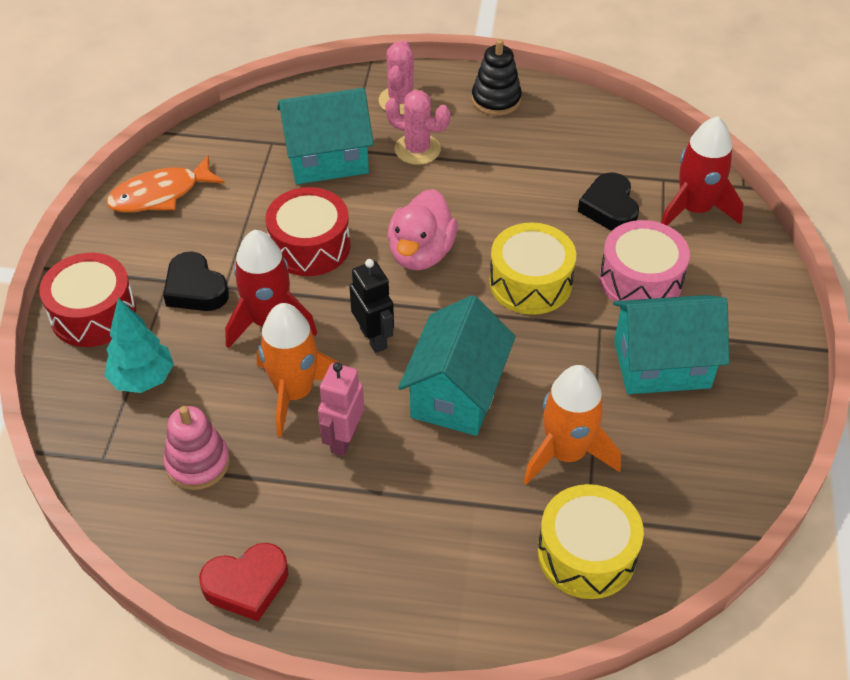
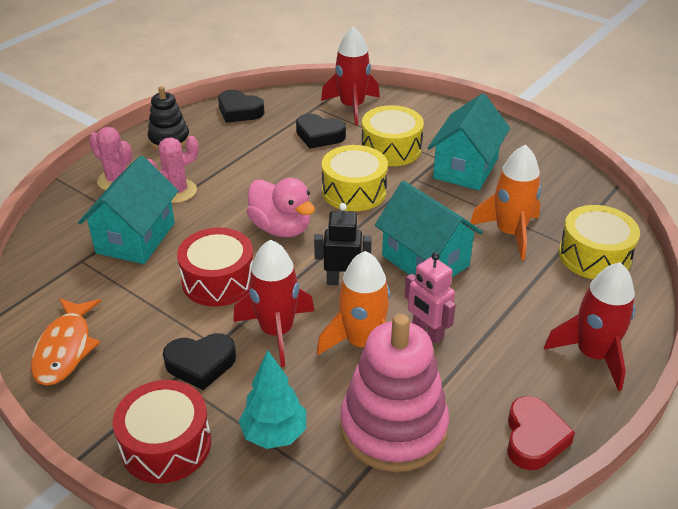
camera: 60 degrees left, 10 degrees down
(198, 463) = (393, 427): pink stacking toy -> pink stacking toy, size x1.78
(404, 602) = (592, 355): none -> red rocket
(595, 123) = (239, 111): none -> black heart
(640, 280) = (391, 148): pink drum -> yellow drum

